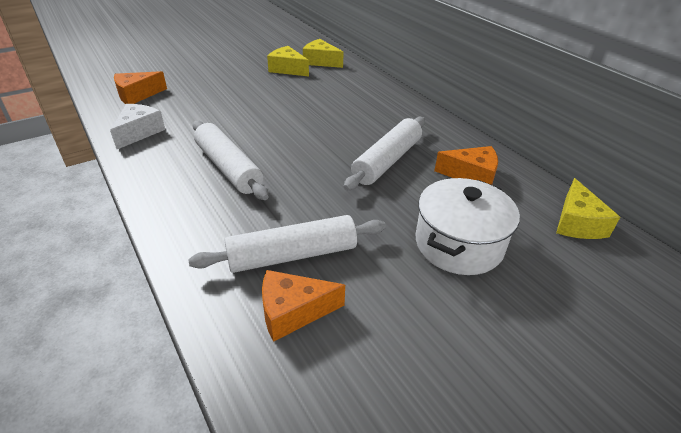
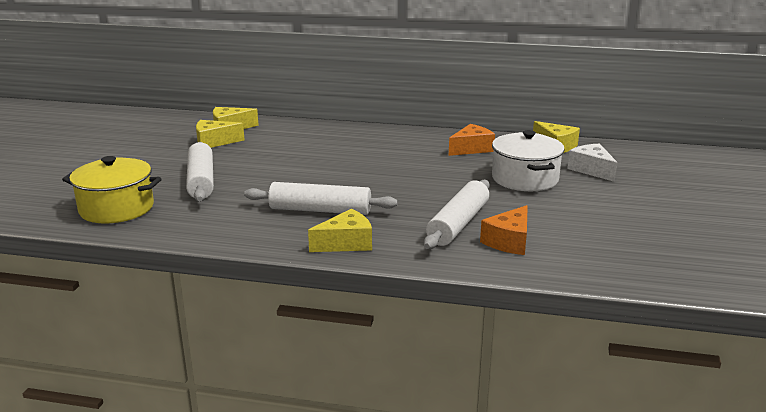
camera: 45 degrees left, 15 degrees down
(137, 95) = (116, 208): orange cheese -> yellow pot
(139, 132) = (191, 226): white cheese -> white cheese (591, 170)
(180, 212) = (346, 243): none -> yellow cheese
(387, 161) = (412, 162): white rolling pin -> white rolling pin (201, 181)

